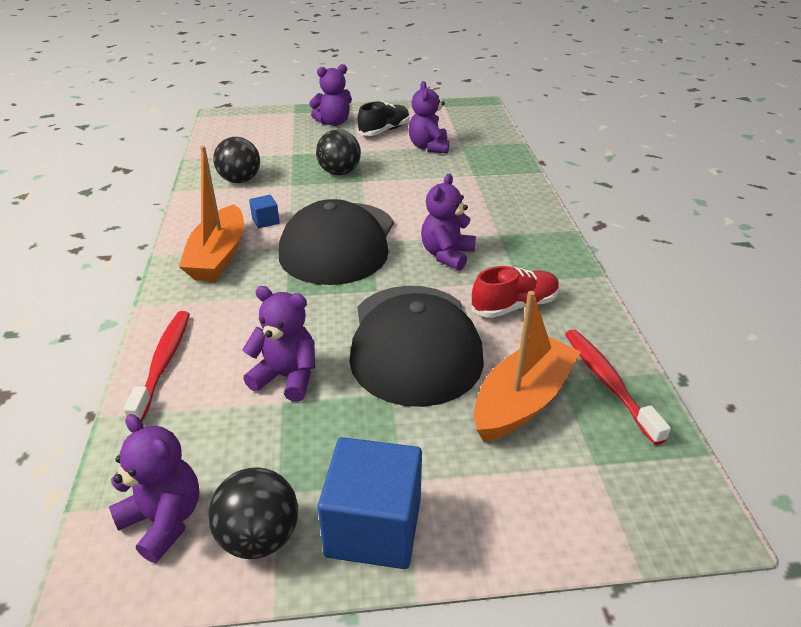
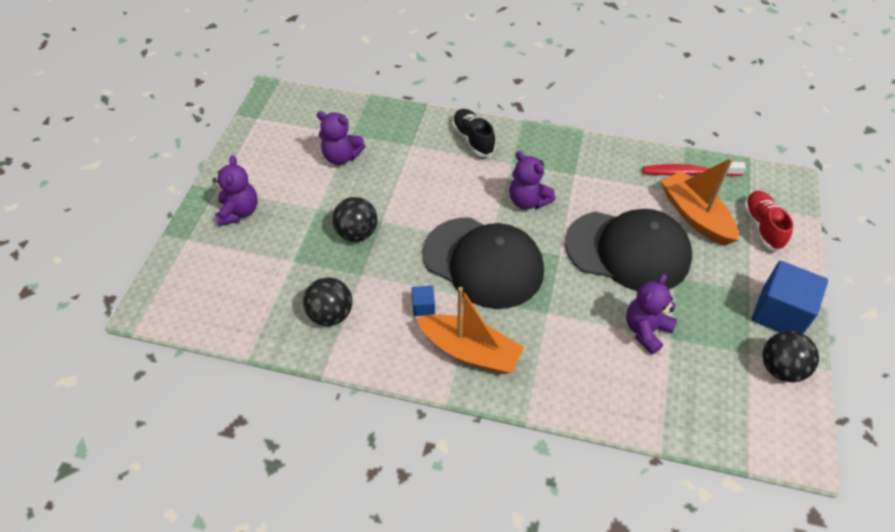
camera: 70 degrees left, 15 degrees up
(163, 363) = (611, 406): red toothbrush -> none
(164, 520) = (763, 417): purple teddy bear -> none
(384, 131) = (285, 178): black shoe -> black shoe (473, 139)
(514, 306) = (603, 186): red shoe -> red shoe (762, 227)

